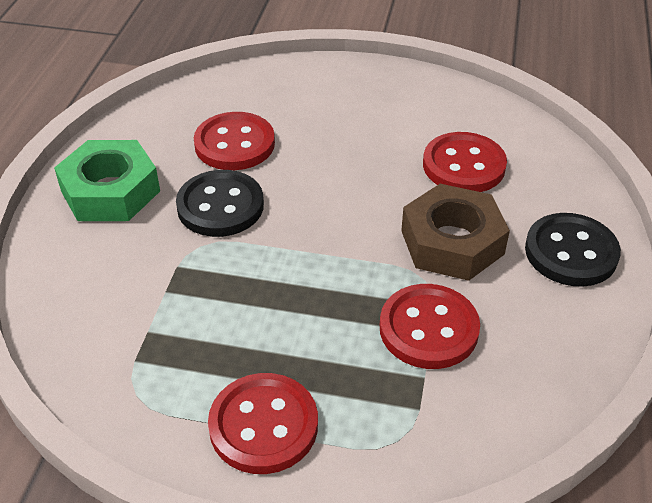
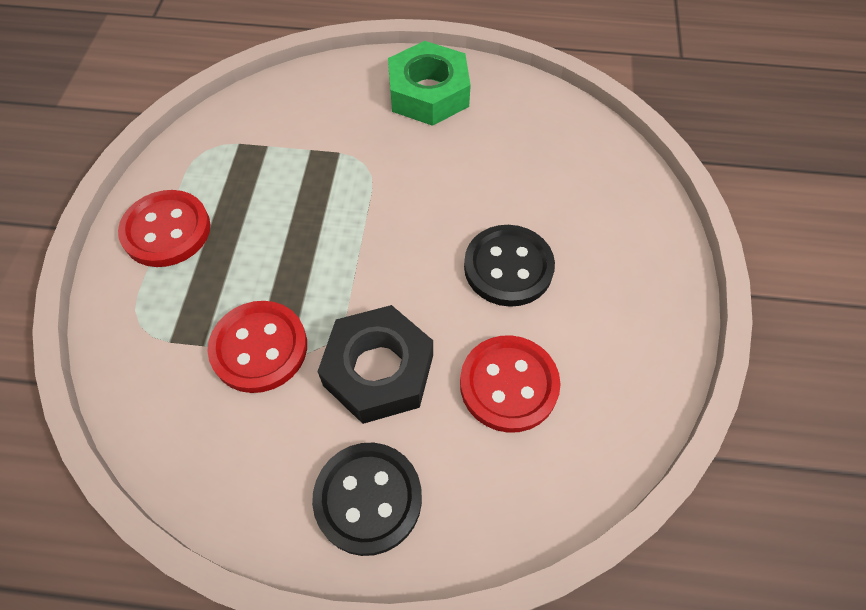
camera: 85 degrees right, 15 degrees up
(220, 206) = (416, 170): black button -> black button (508, 267)
(234, 144) = (509, 169): red button -> none
(452, 242) = (378, 370): brown nut -> black nut

